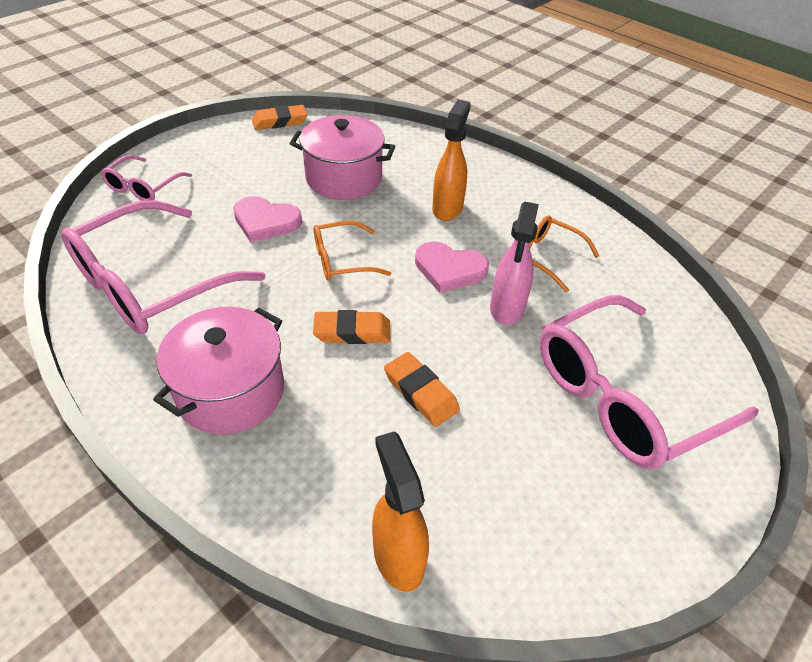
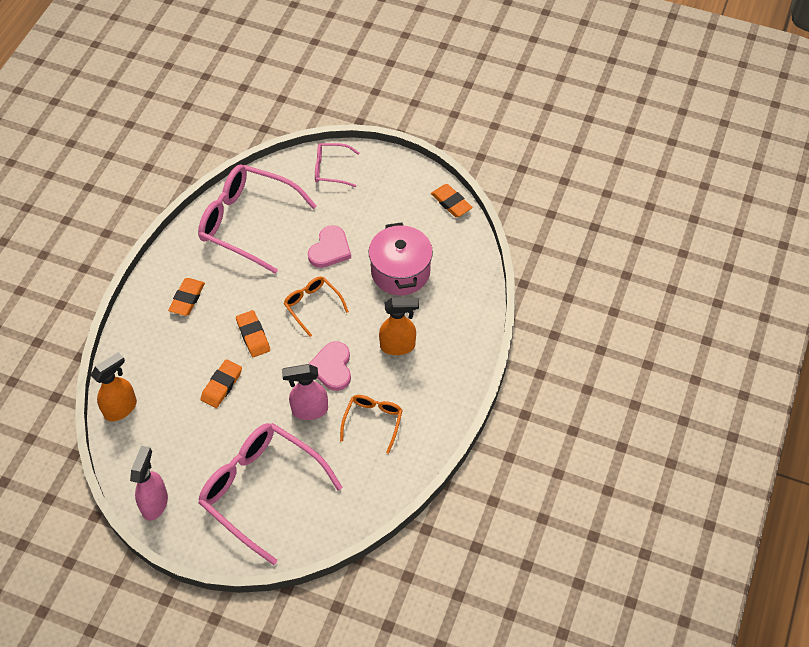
camera: 70 degrees right, 10 degrees up
(231, 391) = (187, 299): pink pot -> orange eraser
(266, 221) = (330, 249): pink heart -> pink heart turned 150 degrees counterclockwise
(618, 553) = (155, 503): none -> pink spray bottle

